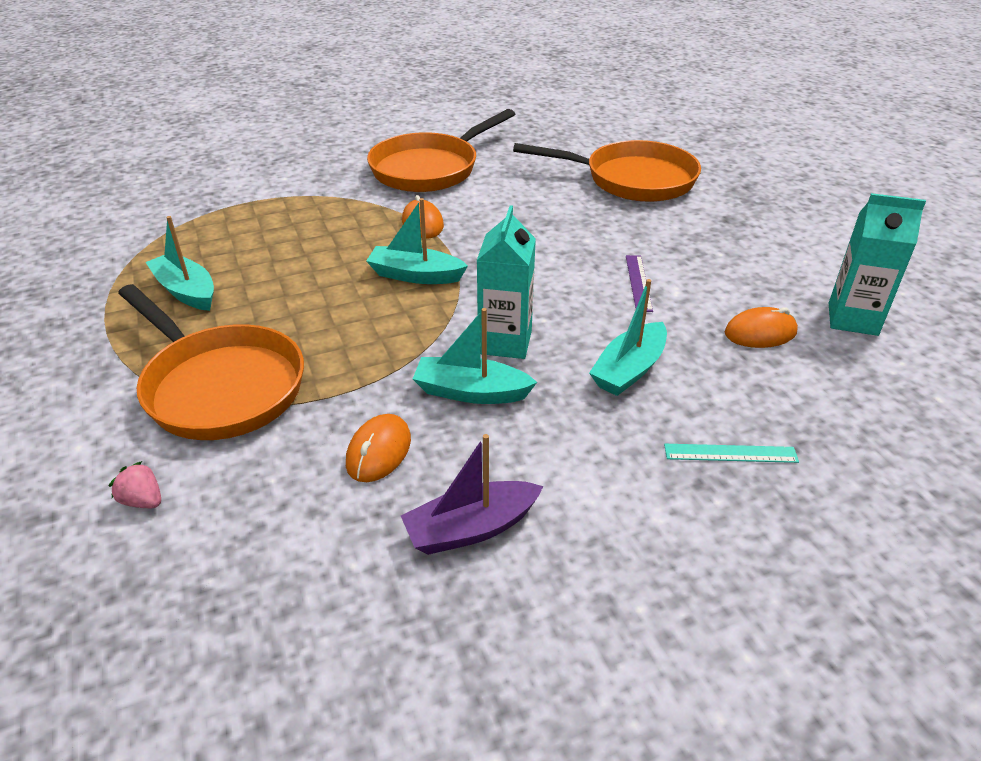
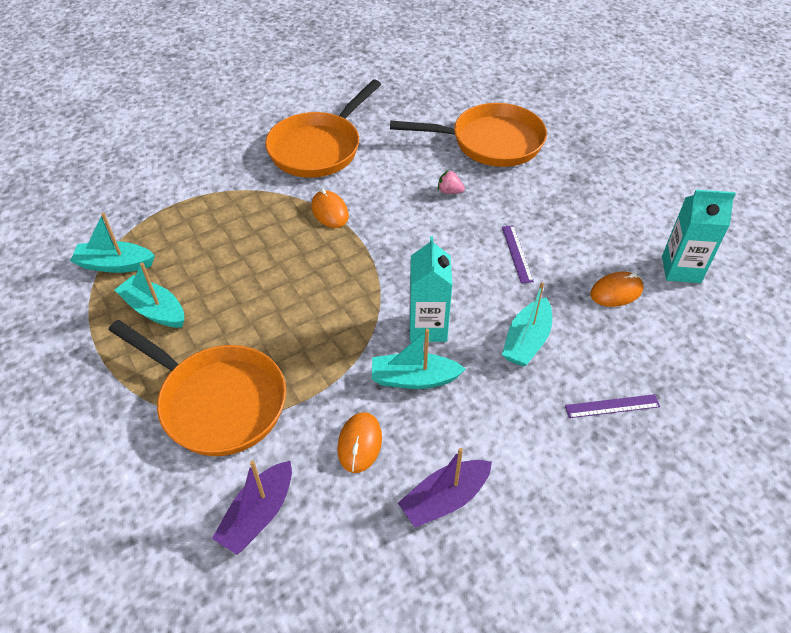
camera: 10 degrees left, 10 degrees up
(143, 501) = (196, 515): pink strawberry -> pink strawberry (449, 191)
(220, 511) = (258, 514): none -> purple boat
(415, 275) = (339, 268): turquoise boat -> turquoise boat (115, 264)
(730, 453) = (612, 406): turquoise ruler -> purple ruler

